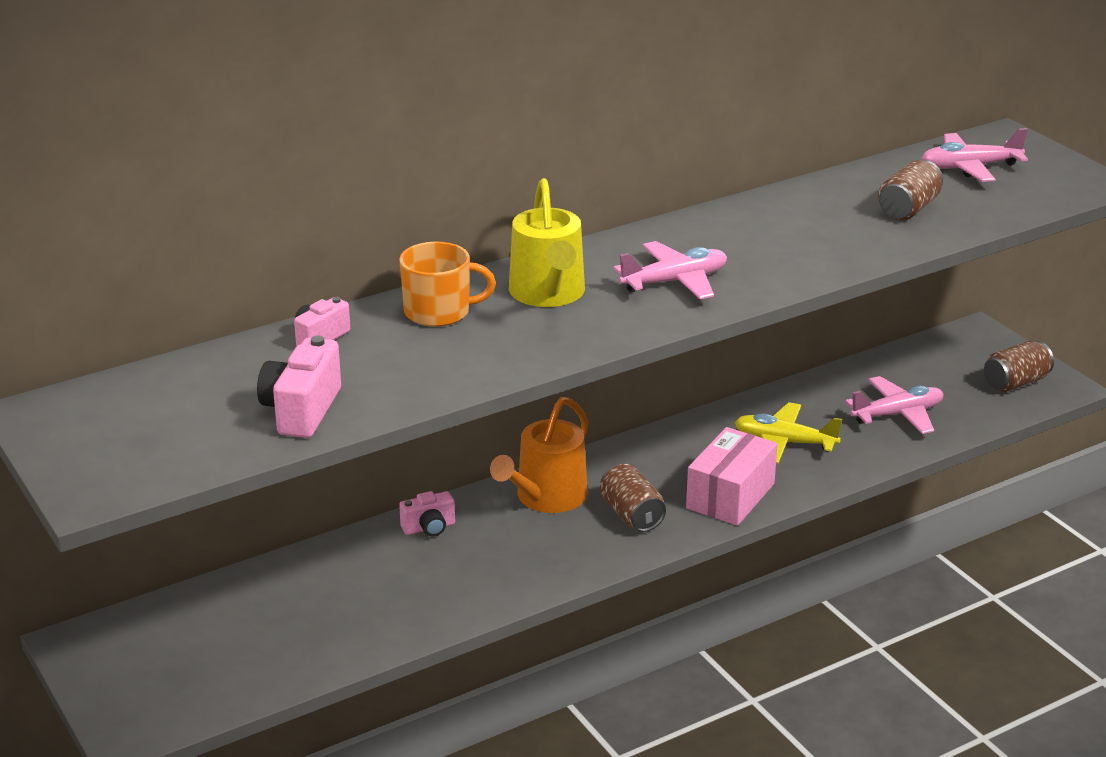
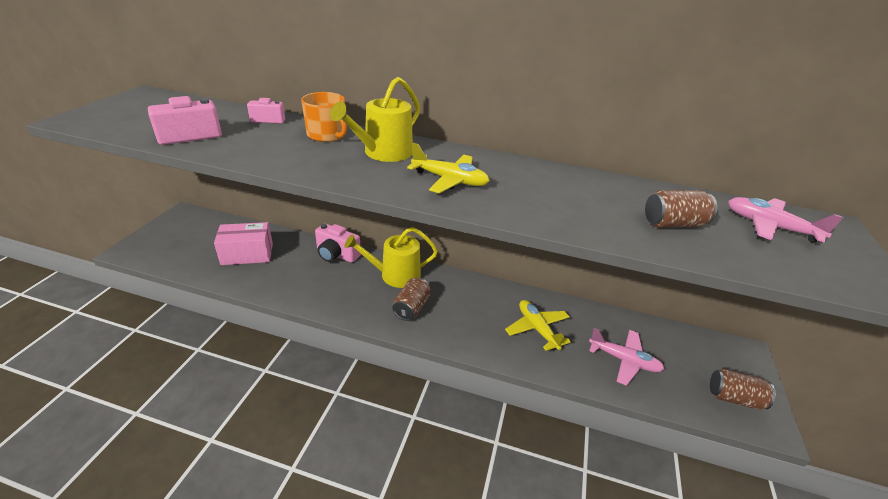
camera: 45 degrees right, 5 degrees up
(429, 528) = (336, 255): pink camera -> pink camera, size x1.60
(546, 497) = (395, 275): orange watering can -> yellow watering can
(674, 281) = (449, 180): pink plane -> yellow plane
(730, 496) = (467, 334): pink box -> pink box (247, 254)

